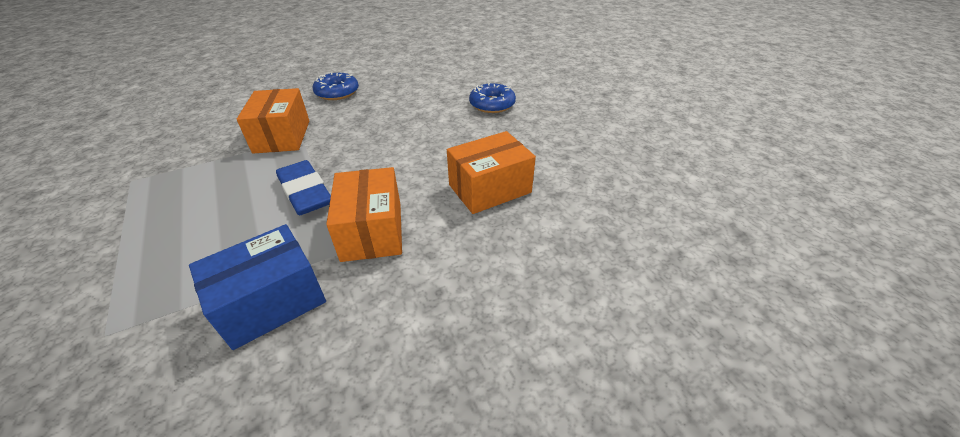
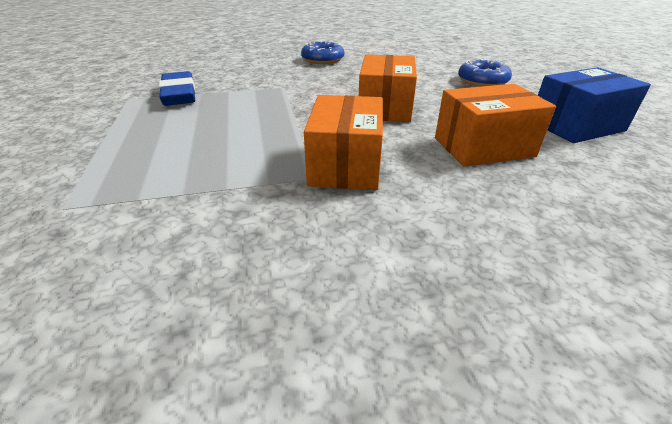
camera: 15 degrees right, 5 degrees down
(271, 302) = (228, 209): blue box -> blue box (576, 126)
(282, 136) = (266, 83): orange box -> orange box (385, 107)
(305, 192) = (280, 125): blue eraser -> blue eraser (179, 94)

